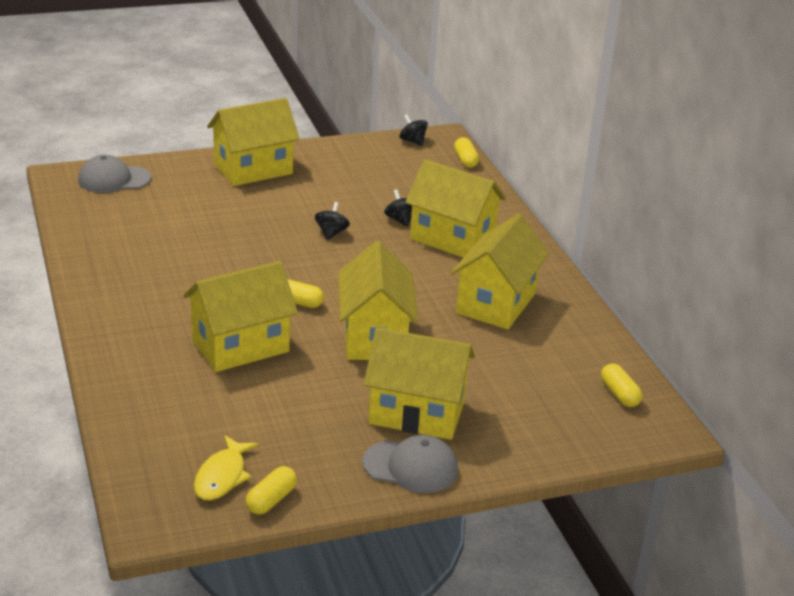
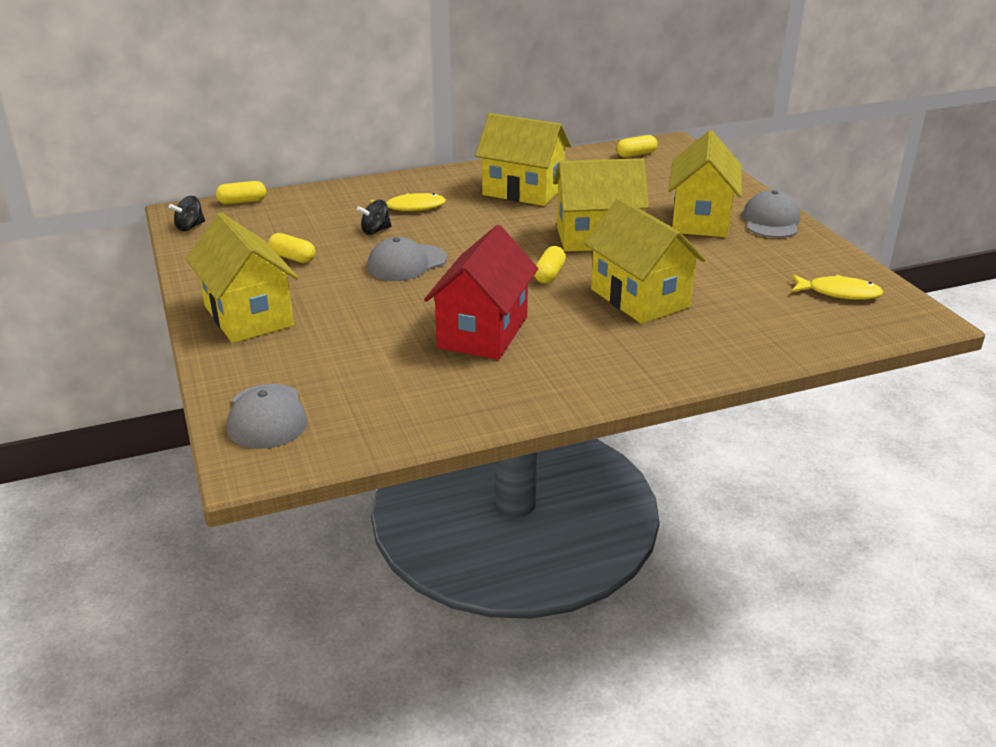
camera: 90 degrees left, 0 degrees up
(200, 262) = (483, 332): none -> red house
(271, 500) = (852, 271): yellow capsule -> yellow capsule (292, 258)
(331, 233) = (406, 263): black spinning top -> grey cap
(452, 239) = (411, 207): yellow house -> yellow fish

